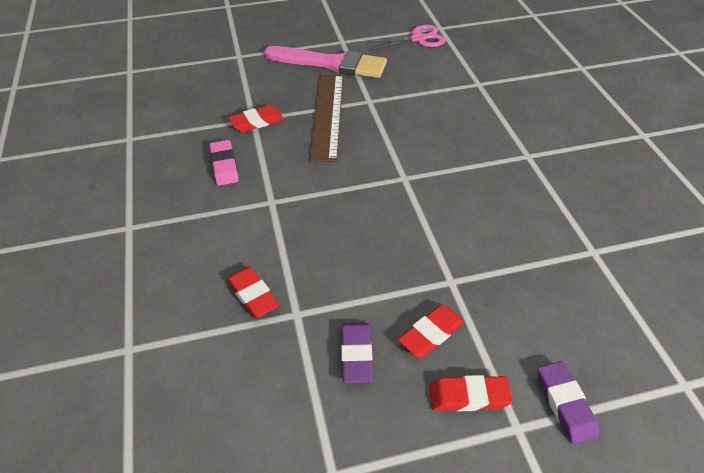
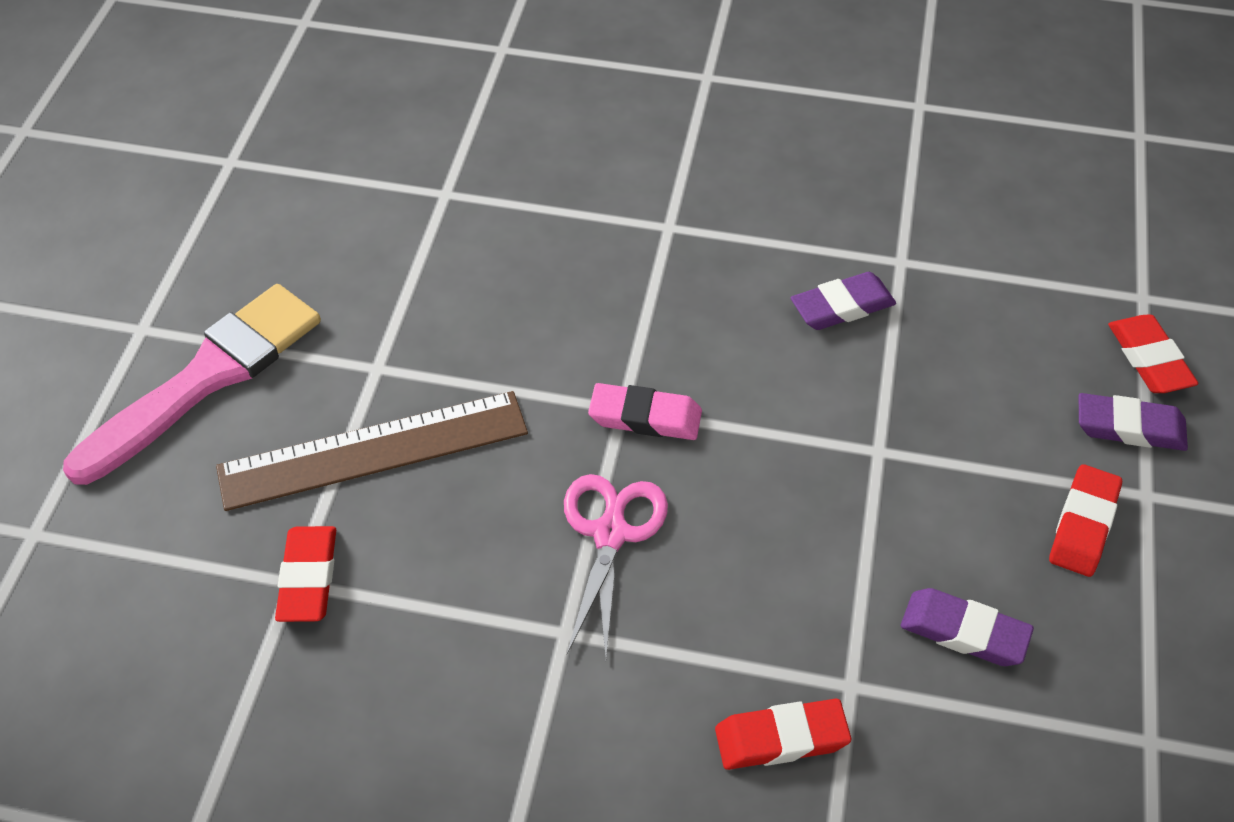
camera: 65 degrees left, 5 degrees up
(224, 165) = (410, 681): pink eraser -> pink eraser (645, 417)
(327, 115) = (373, 451): brown ruler -> brown ruler turned 45 degrees counterclockwise
(418, 39) = (239, 210): pink scissors -> pink scissors (610, 534)
(431, 333) = (964, 520): red eraser -> red eraser (1149, 359)
(536, 236) = (842, 306): none -> purple eraser

